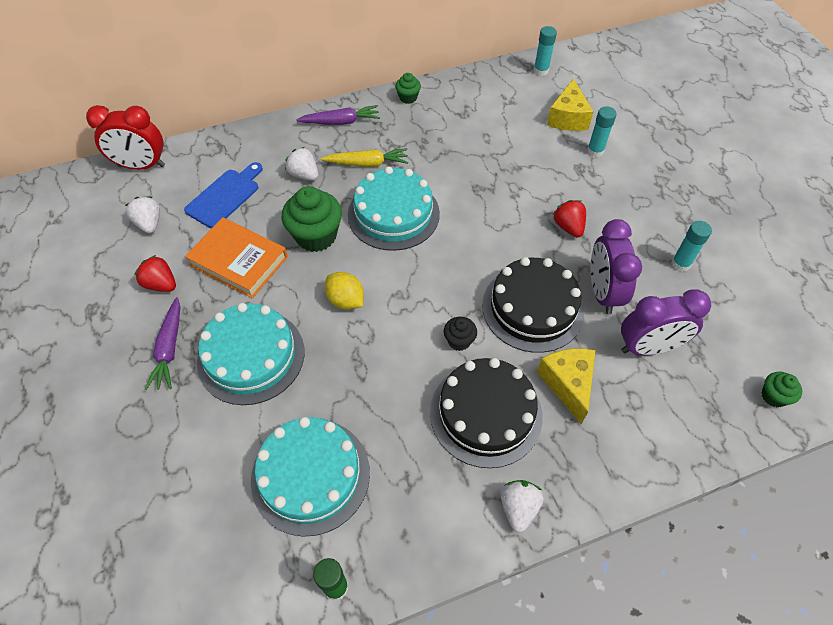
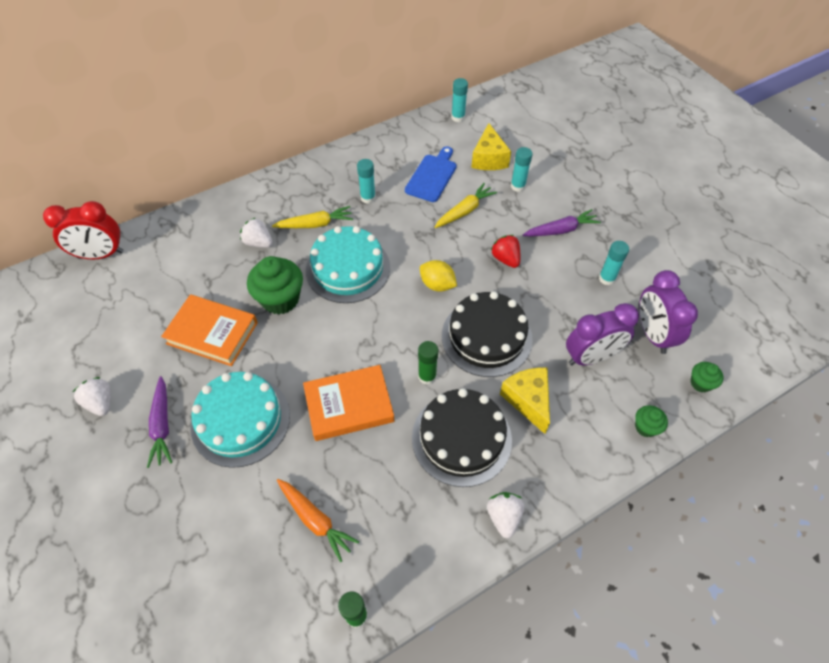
camera: 10 degrees left, 0 degrees up
(149, 223) = (119, 309): white strawberry -> white strawberry (101, 403)
(161, 284) = (142, 366): red strawberry -> none
(225, 196) = (187, 273): blue cutting board -> blue cutting board (432, 176)
(310, 475) = (315, 520): turquoise cake -> orange carrot
(341, 122) = (284, 188): purple carrot -> purple carrot (561, 230)
(346, 300) = (318, 355): yellow lemon -> yellow lemon (437, 285)
(368, 359) = (349, 405): none -> orange book
(408, 98) = (342, 157): green cupcake -> green cupcake (645, 427)
(428, 143) = (368, 198): none -> turquoise glue stick
(459, 341) = (427, 376): black cupcake -> green glue stick
(531, 170) = (465, 211): none -> yellow carrot
(602, 292) = (544, 314): purple clock -> purple clock (652, 334)

